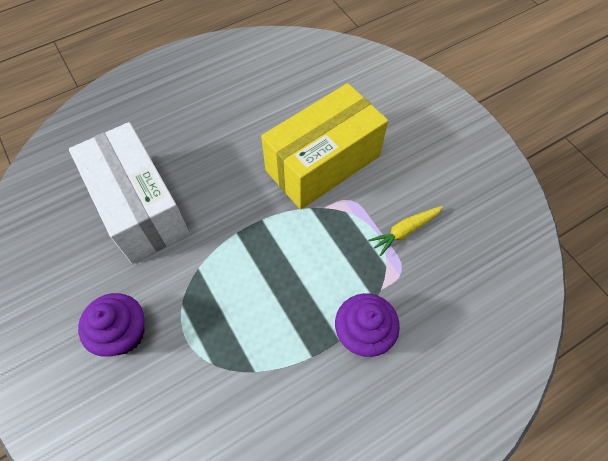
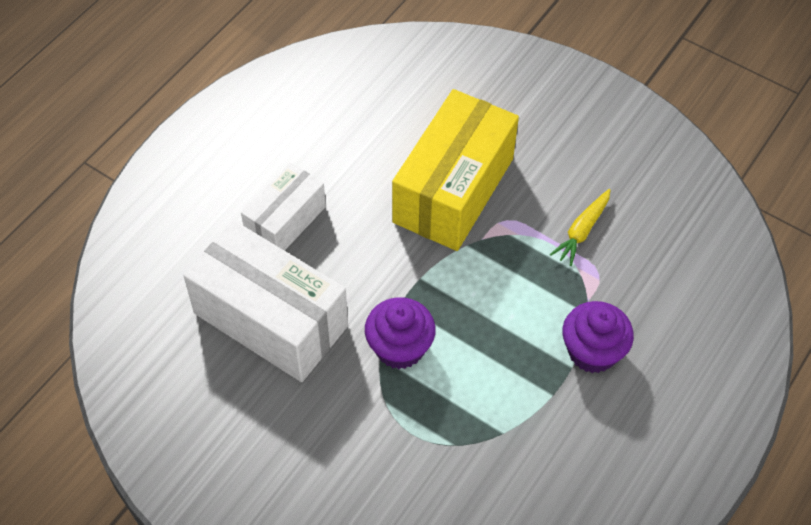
camera: 25 degrees left, 5 degrees down
(123, 333) = (339, 456): purple cupcake -> purple cupcake (399, 348)
(192, 141) = (285, 221): none -> white box

